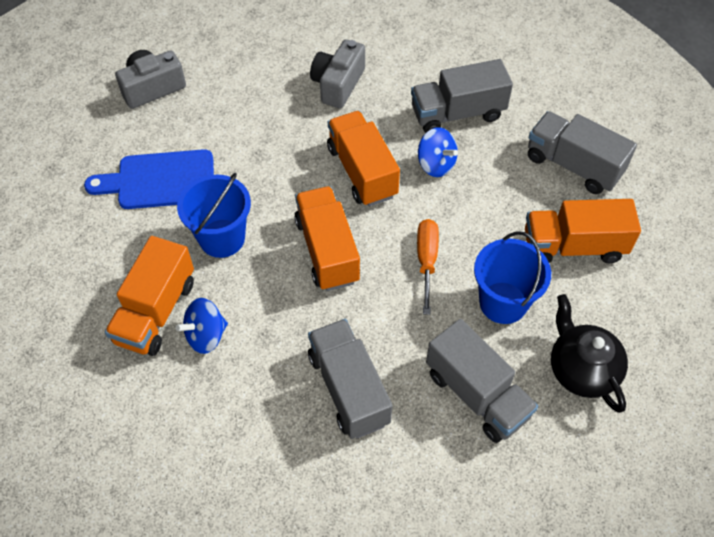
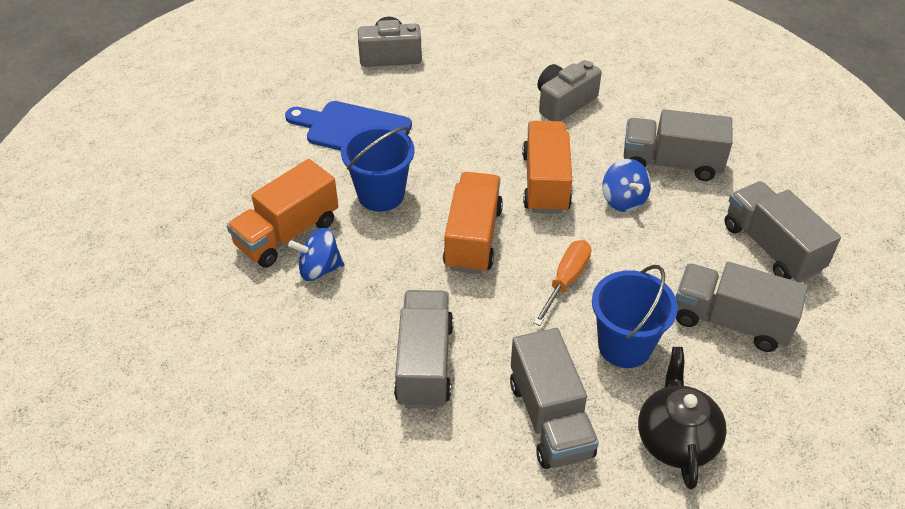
camera: 25 degrees right, 10 degrees down
(573, 246) = (730, 321): orange truck -> grey truck

